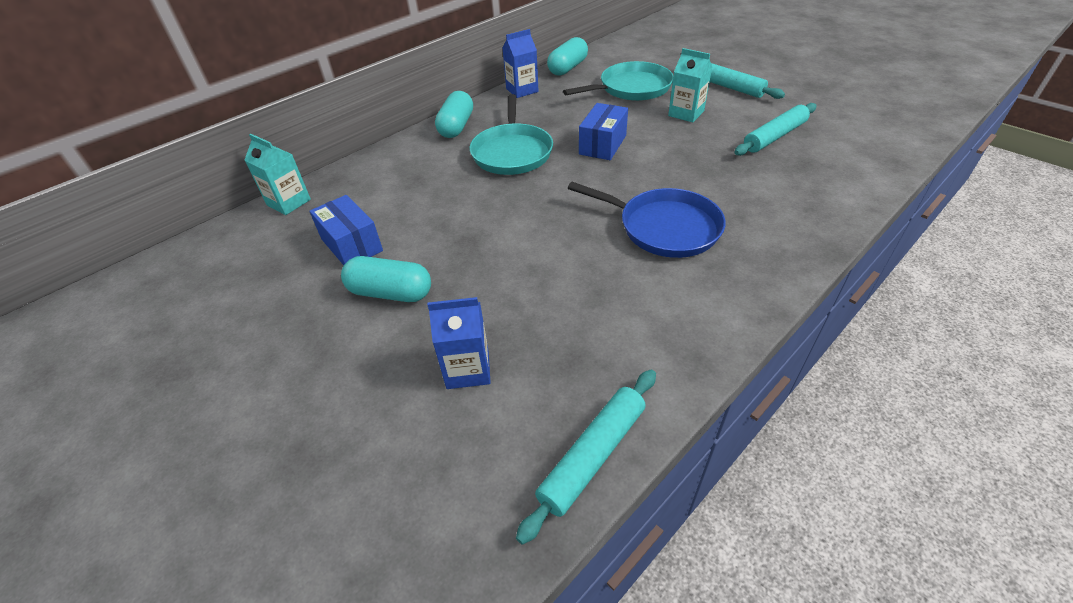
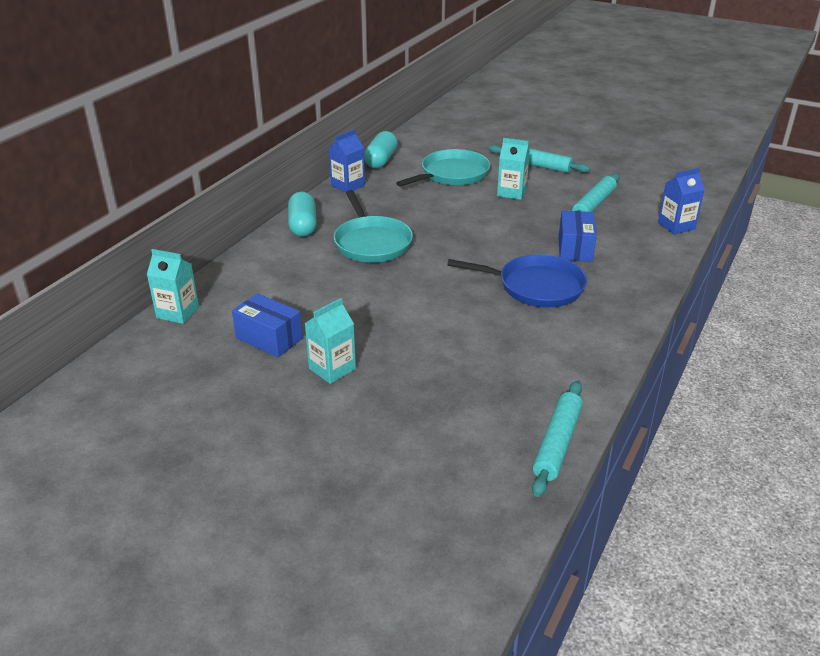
camera: 20 degrees left, 10 degrees down
(391, 293) = (332, 369): turquoise capsule -> turquoise carton
(468, 369) = (433, 410): blue carton -> blue carton (676, 226)
(602, 145) = (451, 227): blue box -> blue box (575, 248)

